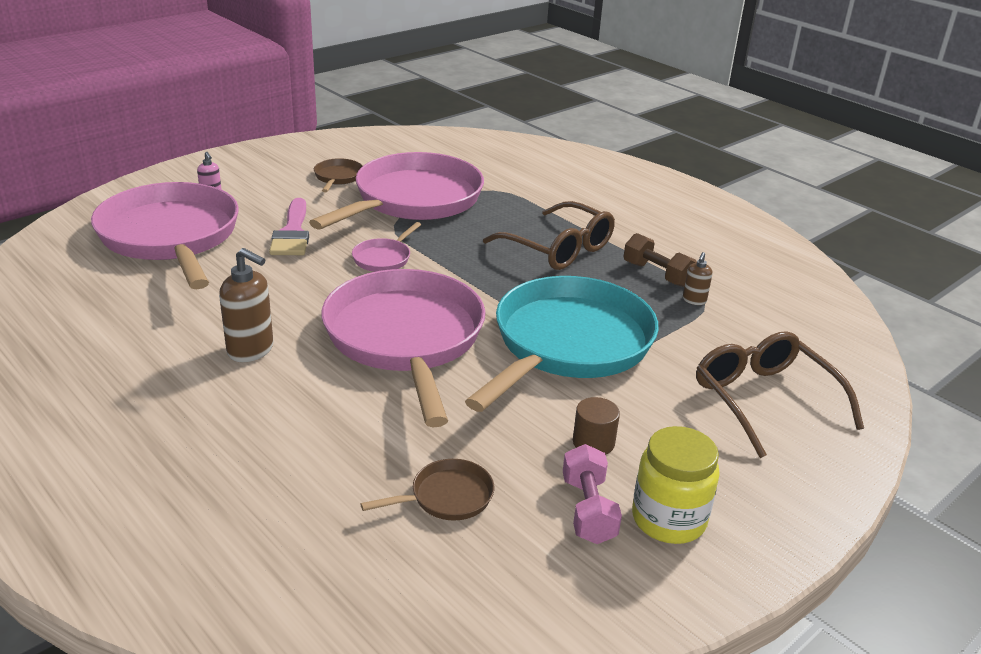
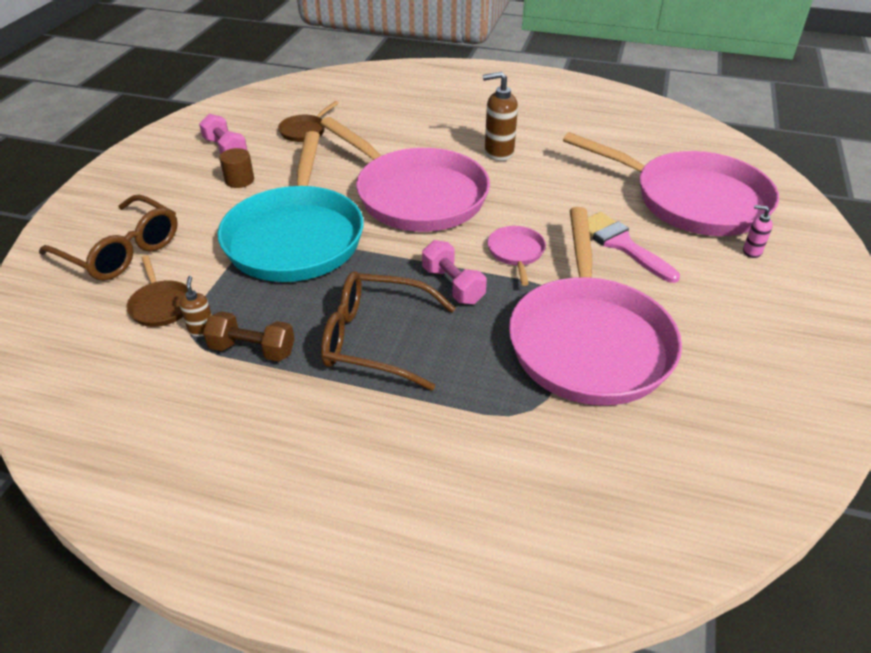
camera: 150 degrees right, 10 degrees up
(338, 177) = (706, 337): brown pan -> brown pan (161, 305)
(464, 257) = (453, 285): none -> pink dumbbell
(668, 519) = (178, 160): yellow jar -> none

